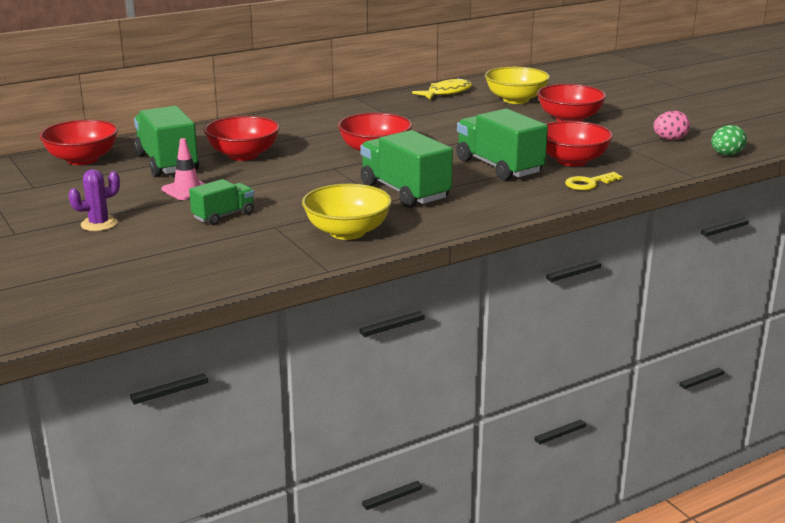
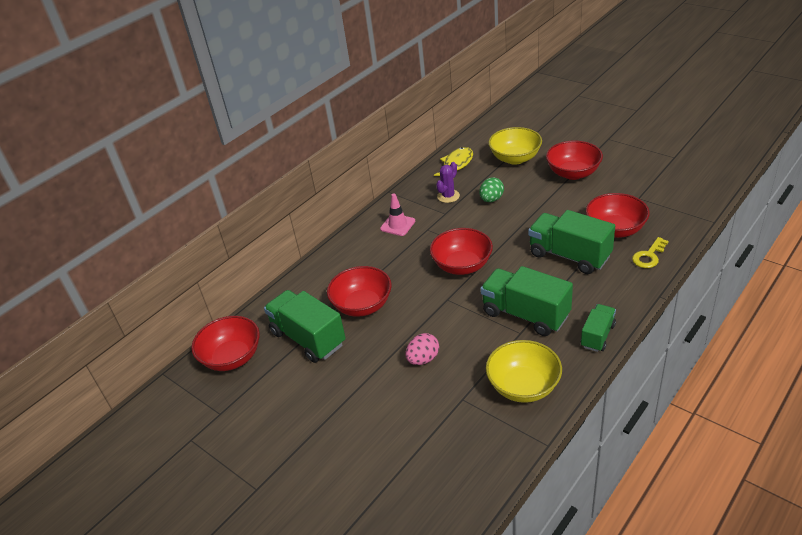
camera: 15 degrees left, 15 degrees up
(99, 224) = (318, 448): purple cactus -> purple cactus (448, 196)
(187, 190) = (353, 371): pink traffic cone -> pink traffic cone (397, 225)
(223, 216) = (411, 399): green truck -> green truck (597, 335)
(669, 139) = (662, 178): pink egg -> pink egg (423, 359)
(726, 155) = (714, 186): green egg -> green egg (491, 199)

